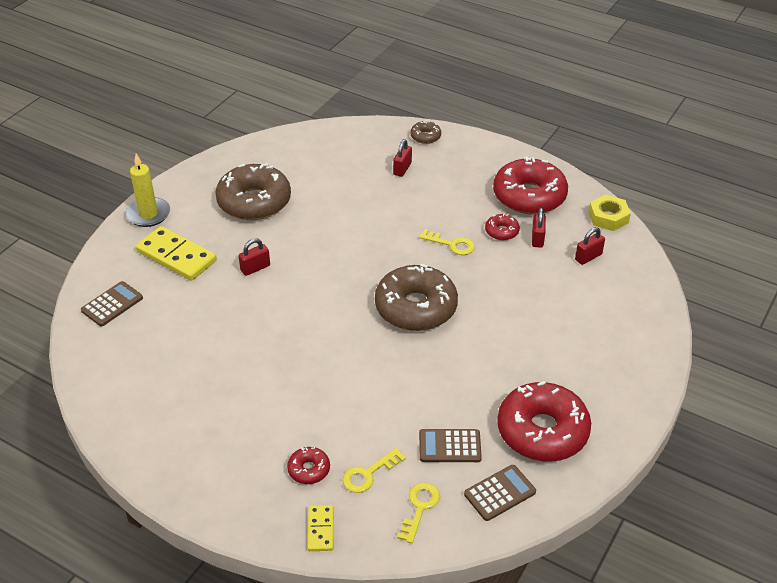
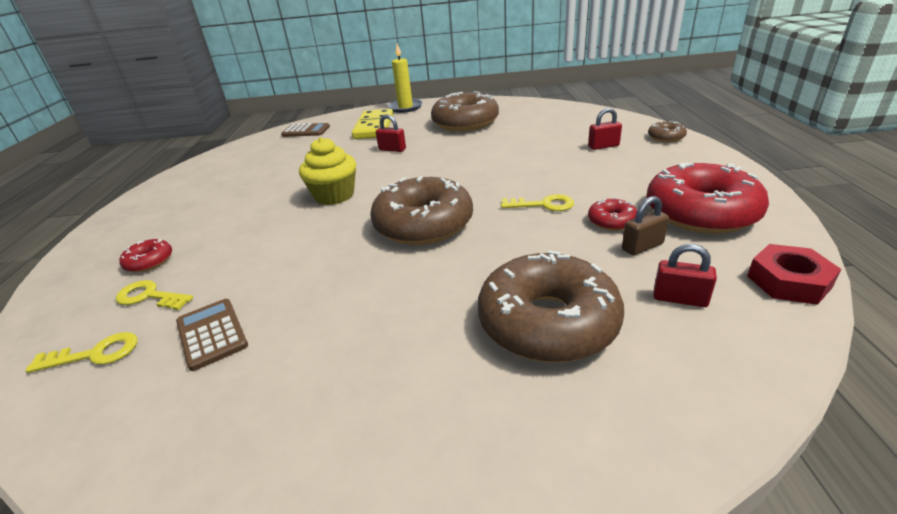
camera: 60 degrees right, 10 degrees down
(311, 335) = (334, 195): none -> yellow cupcake
(320, 529) = (60, 301): yellow domino -> none
(452, 244) = (543, 205): yellow key -> yellow key turned 75 degrees counterclockwise
(500, 493) = (128, 417): brown calculator -> none
(537, 238) = (642, 246): red padlock -> brown padlock
(542, 431) = (276, 408): red donut -> none
(564, 309) = (547, 322): none -> brown donut
(608, 217) = (788, 281): yellow nut -> red nut

